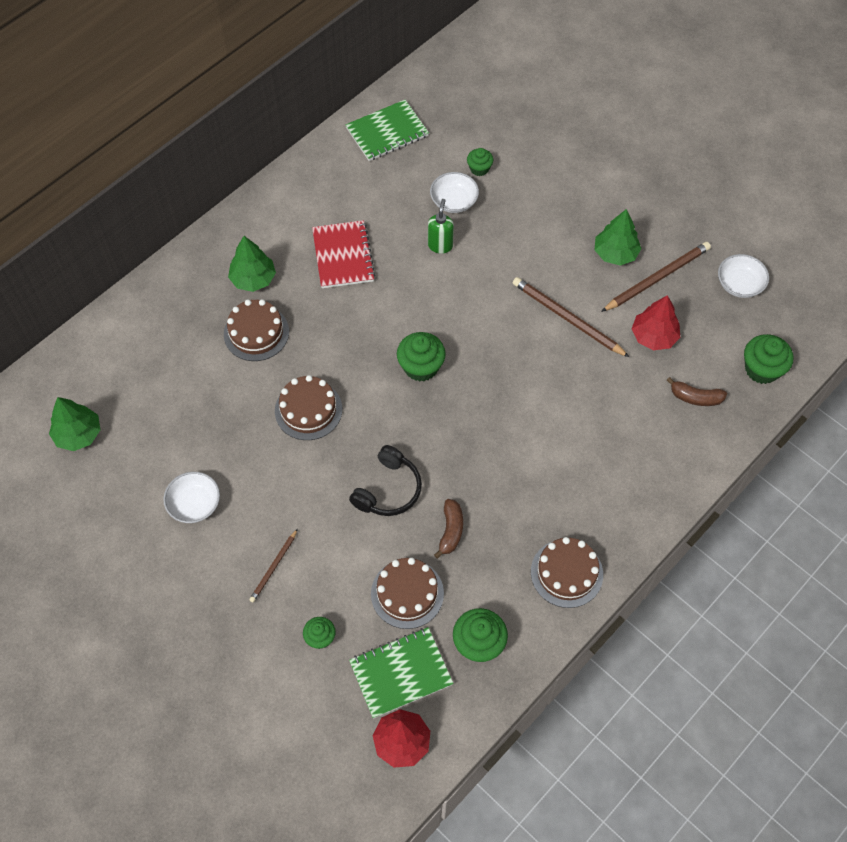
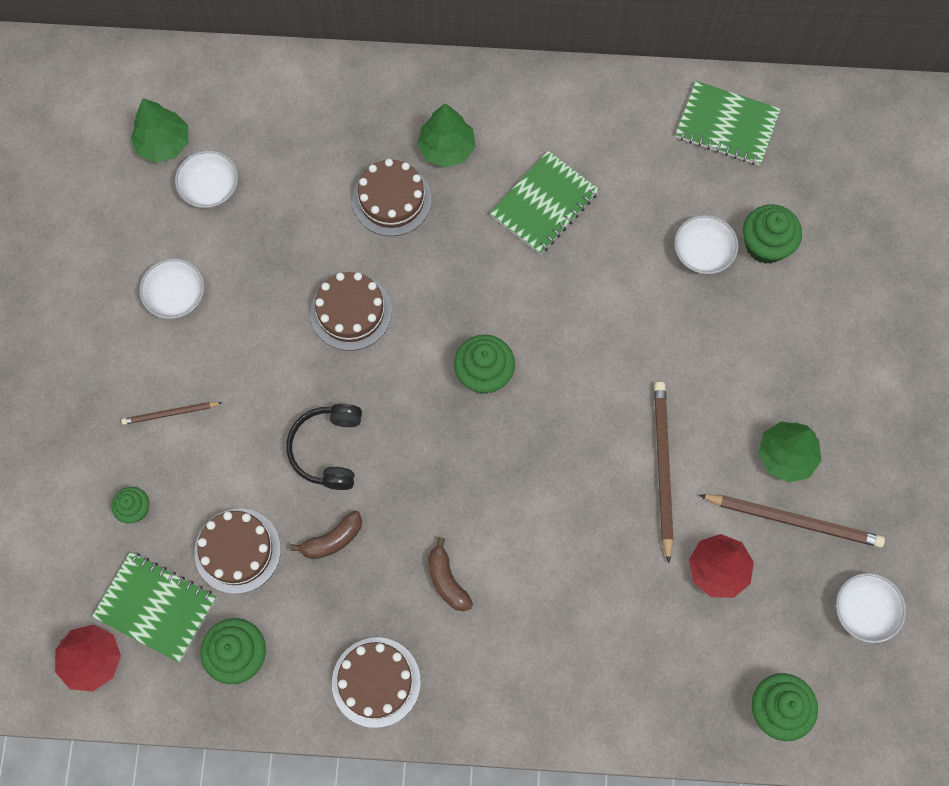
camera: 50 degrees right, 10 degrees up
(139, 429) = (210, 188): none -> white bowl
(343, 256) = (544, 204): red notebook -> green notebook
(388, 489) = (328, 449): black headphones -> black headphones turned 105 degrees clockwise
(440, 245) = (638, 281): green soap dispenser -> none
(479, 169) = (765, 245): green cupcake -> green cupcake, size x1.66
(695, 397) = (681, 665): brown banana -> brown banana (447, 581)

